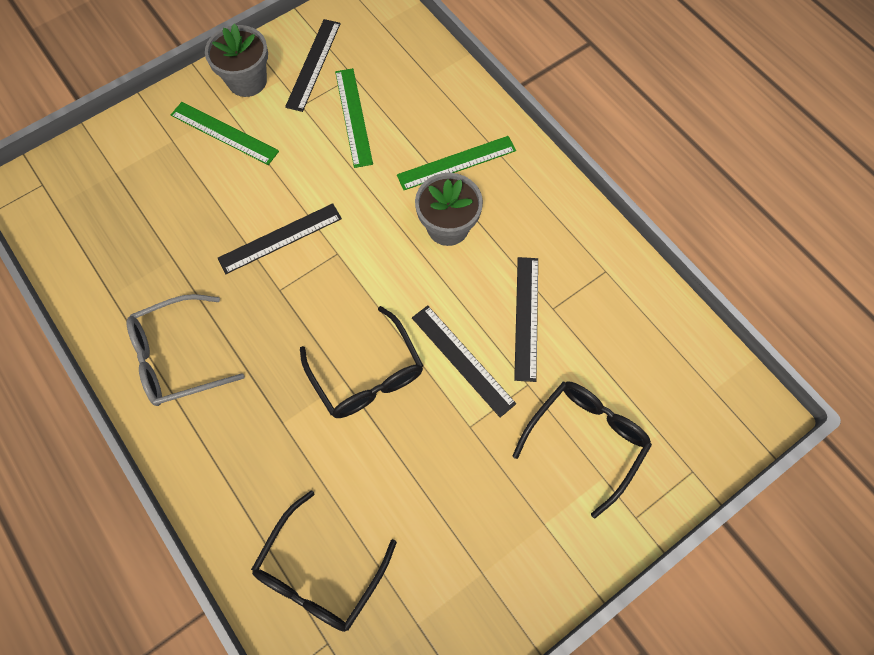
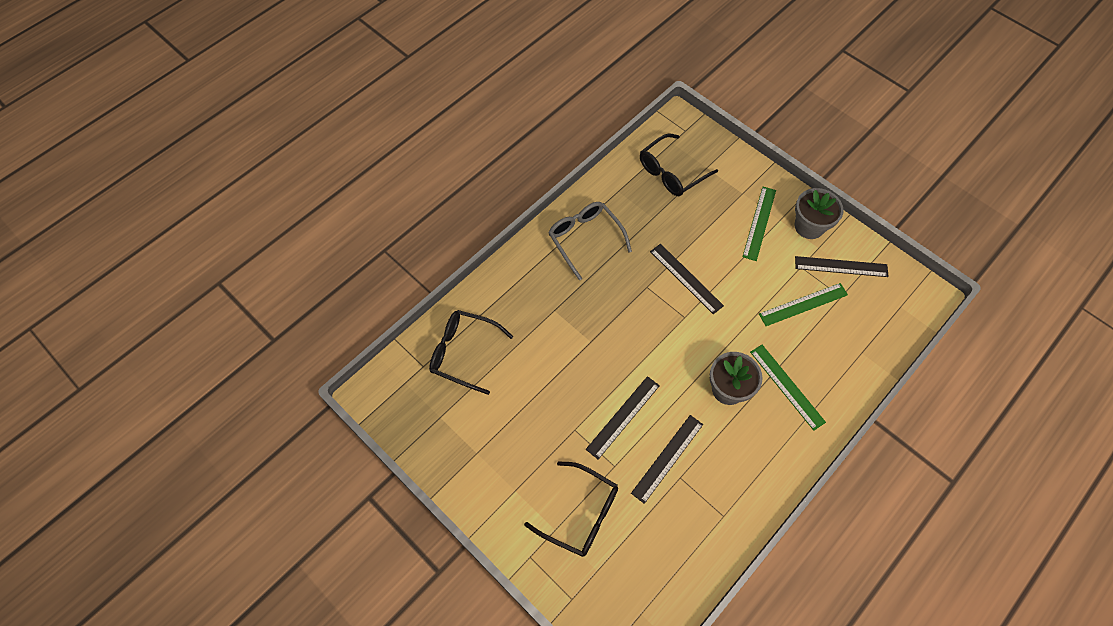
camera: 80 degrees right, 5 degrees down
(367, 375) = (598, 355): black glasses -> black glasses (671, 172)
(526, 317) = (667, 458): black ruler -> black ruler turned 45 degrees counterclockwise

